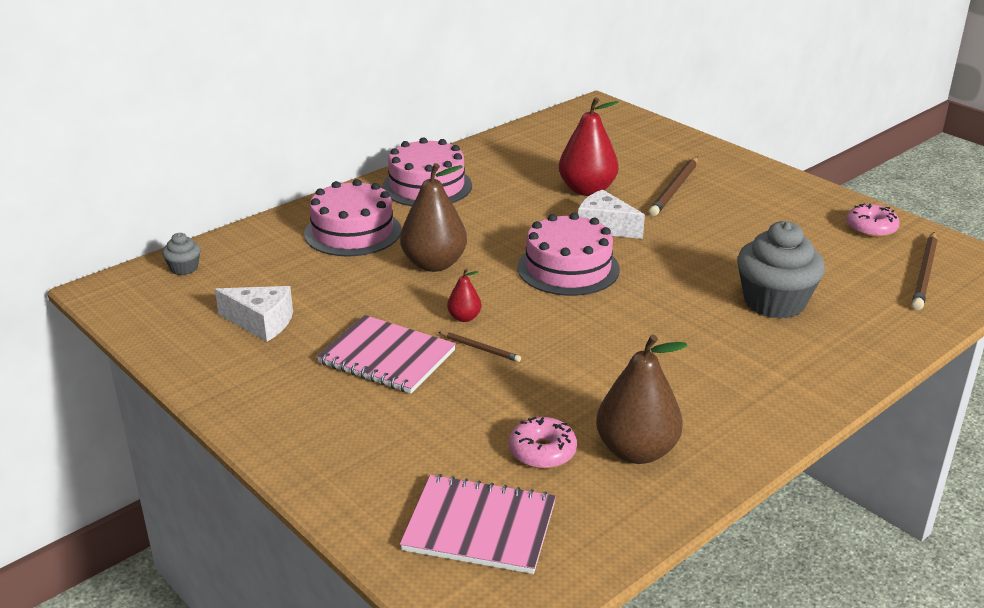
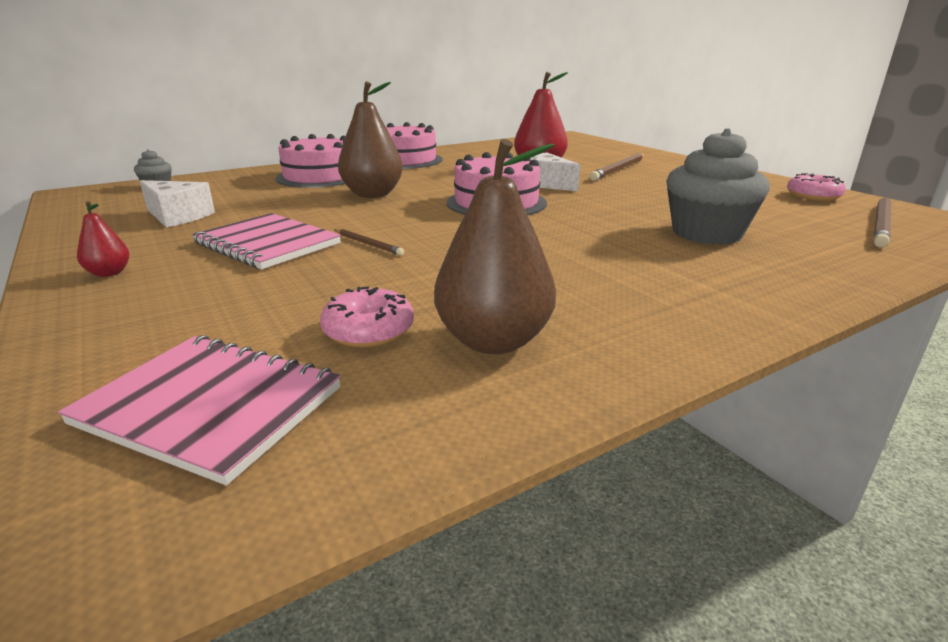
camera: 10 degrees right, 5 degrees down
(464, 317) = (371, 224): red pear -> red pear (109, 273)

